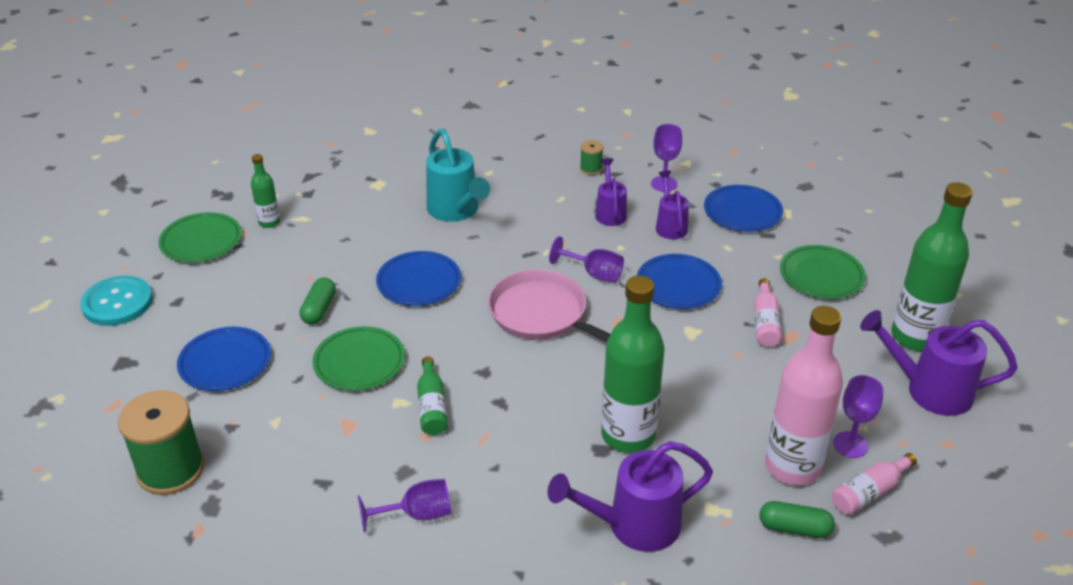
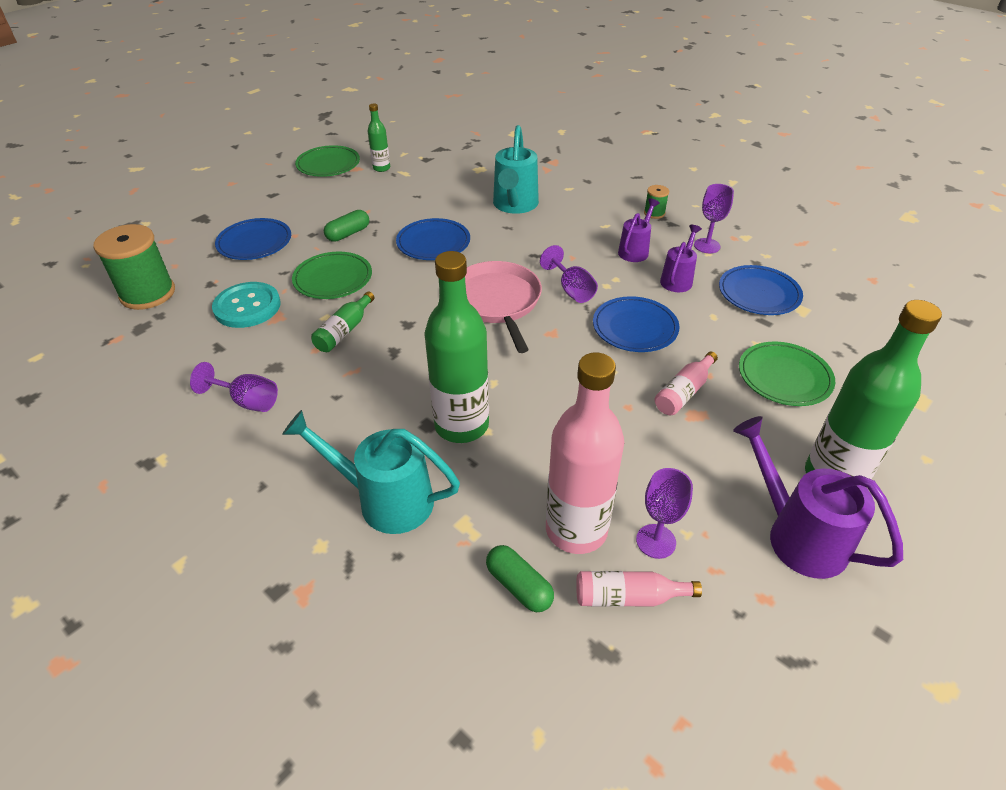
camera: 35 degrees right, 5 degrees up
(117, 303) = (240, 182): turquoise button -> turquoise button (247, 307)
(633, 525) = (385, 500): purple watering can -> turquoise watering can

